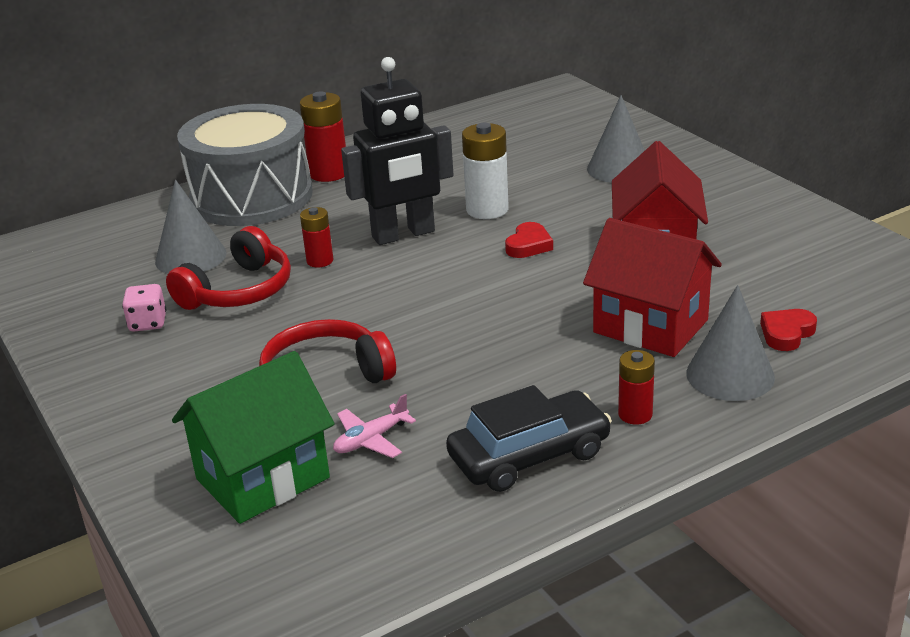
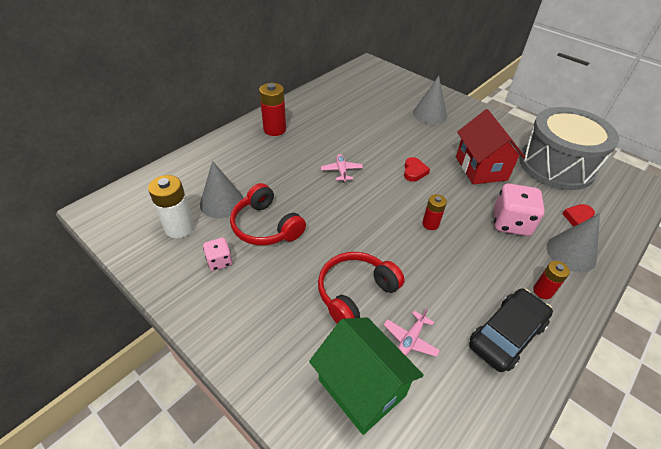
camera: 20 degrees left, 15 degrees up
(239, 291) = (266, 226): red headphones -> red headphones turned 120 degrees clockwise
(251, 197) = (237, 151): grey drum -> grey drum (556, 165)
(262, 478) = (361, 388): green house -> green house turned 75 degrees counterclockwise
(320, 261) = (303, 196): red battery -> red battery (430, 224)
(403, 234) = (341, 171): black robot -> pink plane
(487, 210) = (377, 148): white battery -> white battery (179, 227)
(650, 326) = (511, 223): red house -> pink dice

